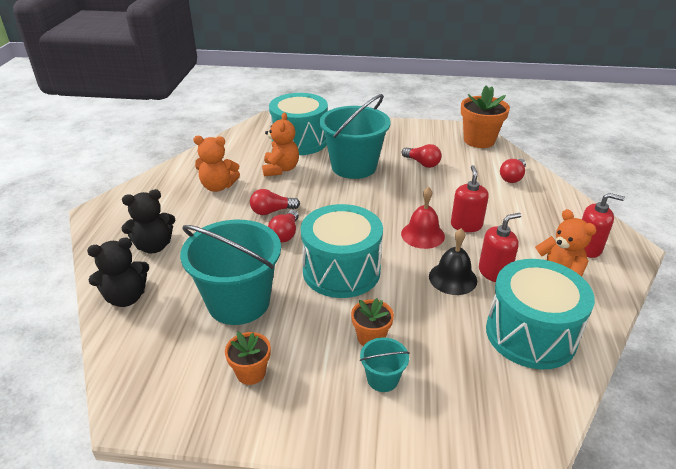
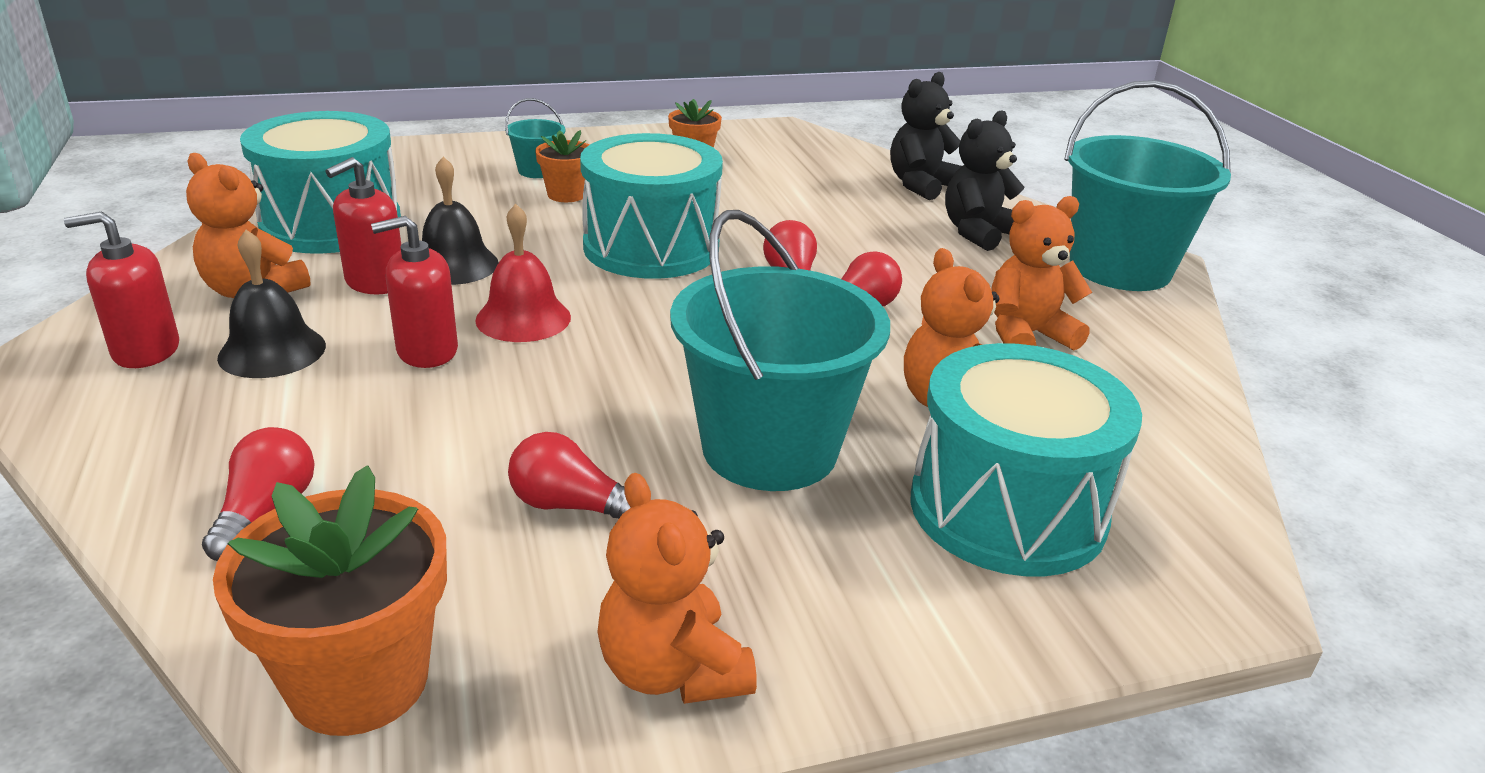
camera: 155 degrees right, 5 degrees down
(239, 302) = (771, 199): turquoise bucket -> turquoise bucket (1119, 268)
(409, 130) = (672, 670): none -> orange teddy bear
(466, 225) = (427, 351): red soap dispenser -> red soap dispenser turned 90 degrees clockwise
(532, 237) = (272, 351): none -> black bell

